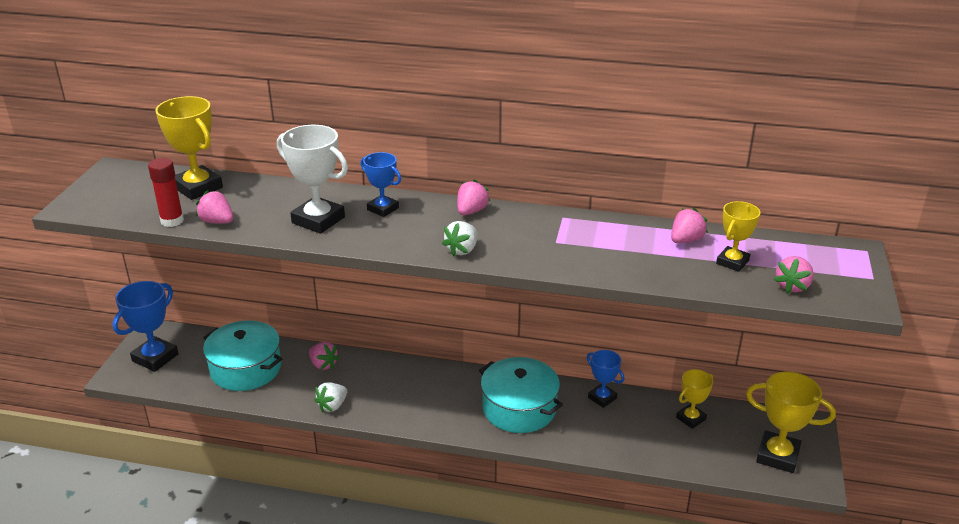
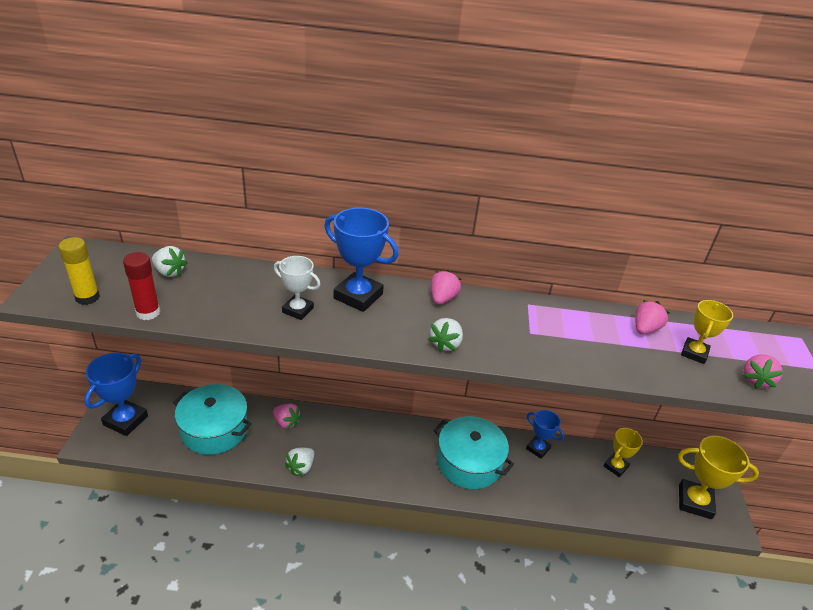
camera: 10 degrees left, 5 degrees up
(117, 208) = (87, 297): none -> yellow glue stick
(198, 187) = (169, 272): yellow trophy -> white strawberry
(217, 222) = (195, 313): pink strawberry -> none
(318, 220) = (298, 310): white trophy -> white trophy, size x0.61
(383, 209) = (358, 296): blue trophy -> blue trophy, size x1.64

